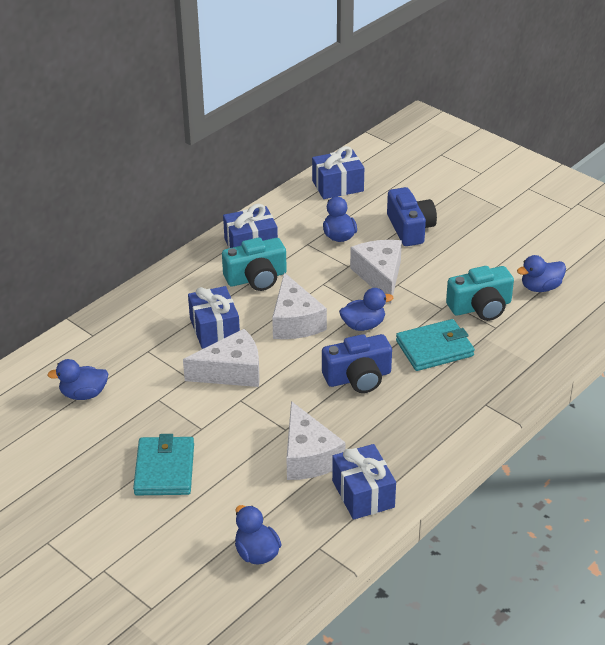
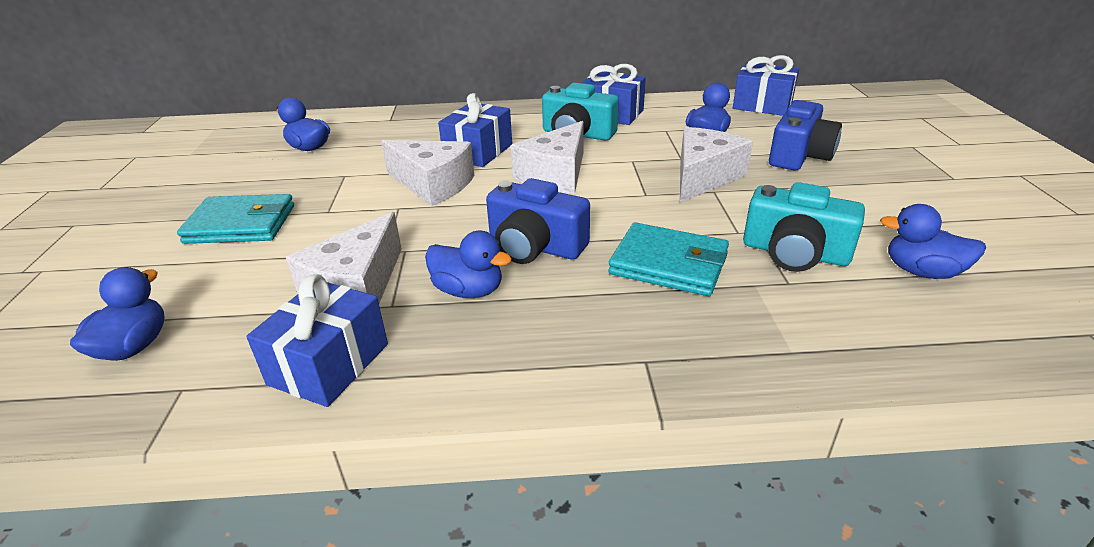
camera: 45 degrees right, 5 degrees down
(164, 469) = (241, 224): turquoise wallet -> turquoise wallet turned 45 degrees clockwise
(363, 325) = (618, 207): blue duck -> blue duck (468, 291)

